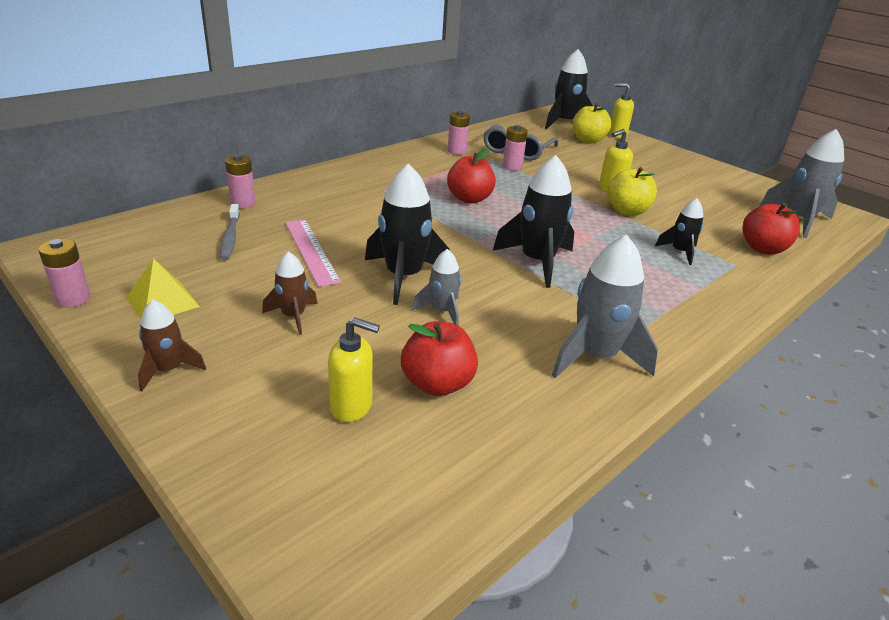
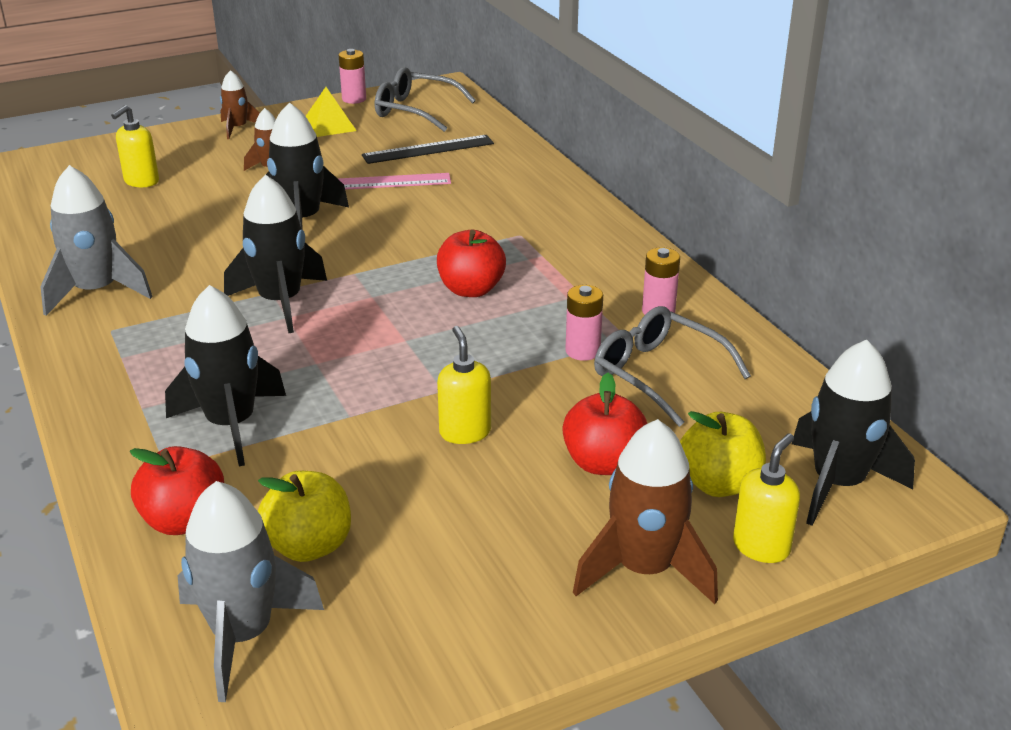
camera: 110 degrees right, 0 degrees up
(122, 255) = (415, 110): none -> grey glasses
(230, 237) = (428, 149): grey toothbrush -> black ruler
(243, 203) = (506, 156): pink battery -> none
(437, 384) = (134, 214): red apple -> red apple (603, 463)
(442, 311) = (228, 231): grey rocket -> none
(627, 211) = (376, 420): yellow apple -> yellow apple (309, 546)
(654, 152) = (644, 569): none -> brown rocket
(679, 252) = (231, 424): black rocket -> black rocket, size x1.79

